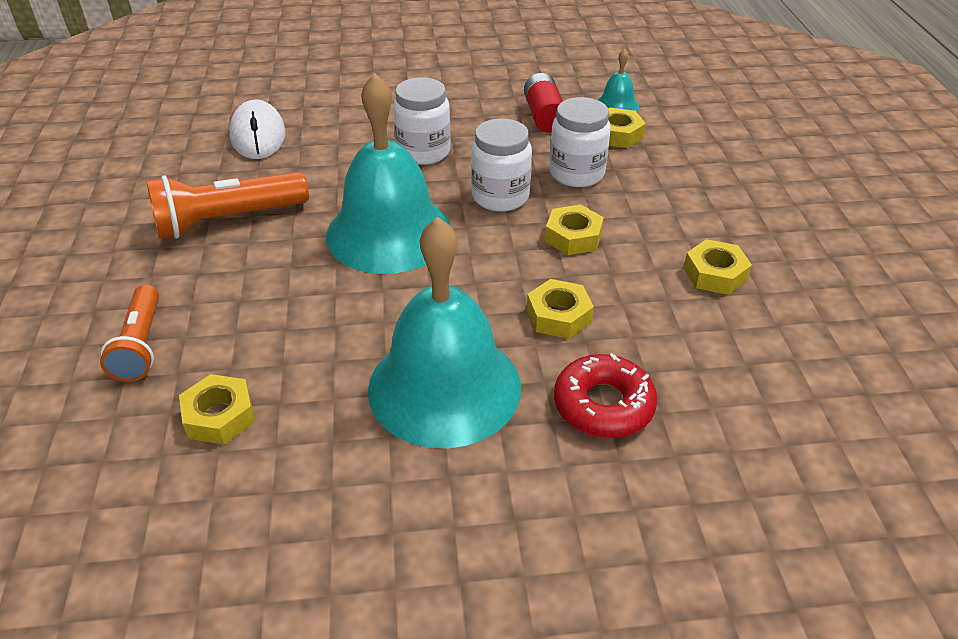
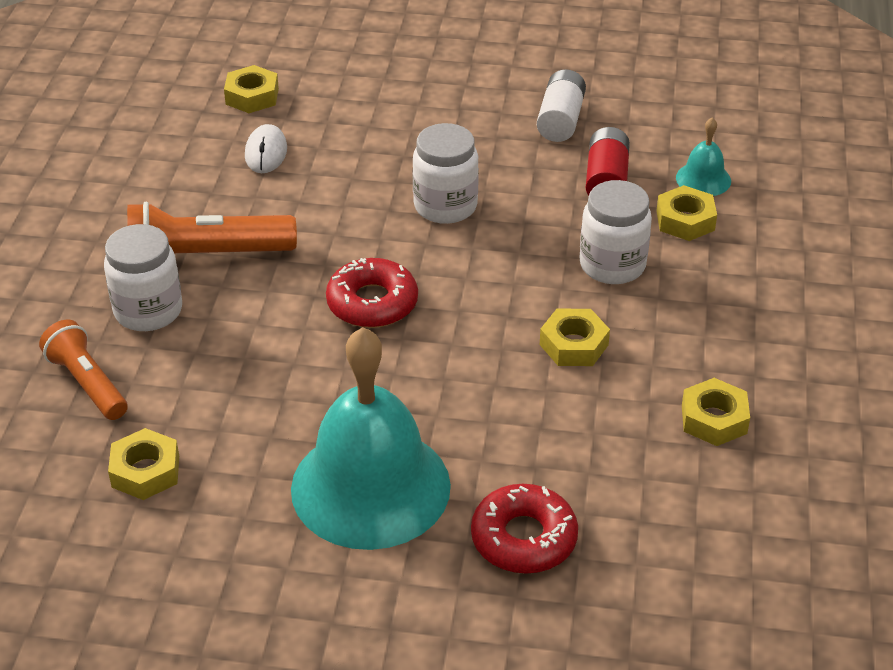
camera: 15 degrees right, 0 degrees up
(140, 345) = (87, 383): orange flashlight -> orange flashlight turned 135 degrees clockwise
(258, 135) = (266, 152): white mouse -> white mouse, size x0.66
(389, 233) = (372, 303): turquoise bell -> red donut
(490, 82) = (560, 120): none -> white battery
(500, 197) = (511, 280): white jar -> white jar (148, 311)
(559, 316) = (518, 434): yellow nut -> yellow nut (252, 96)

